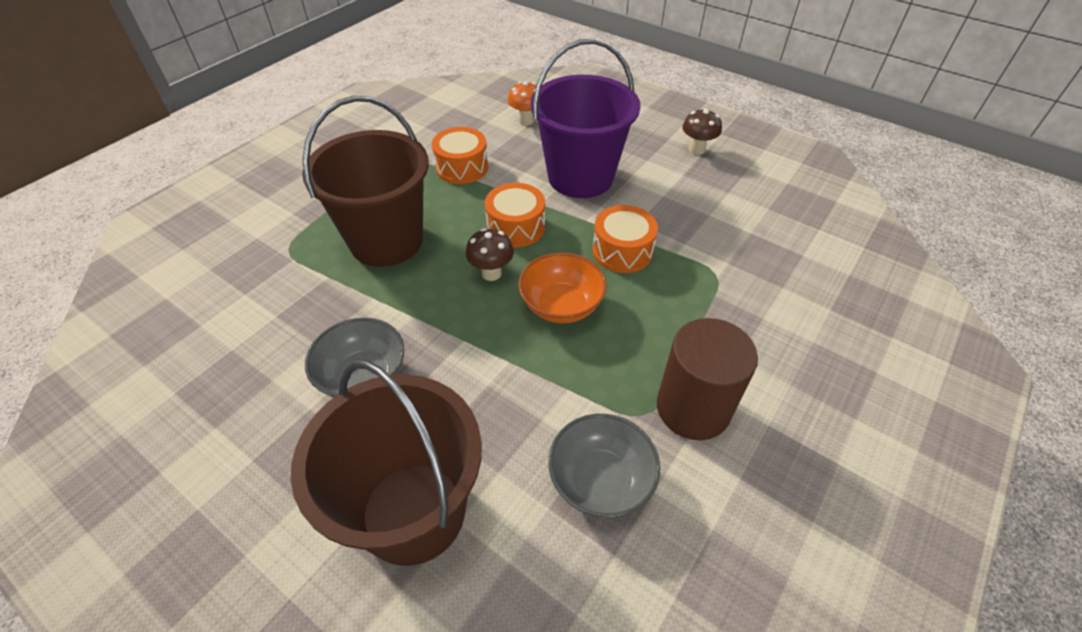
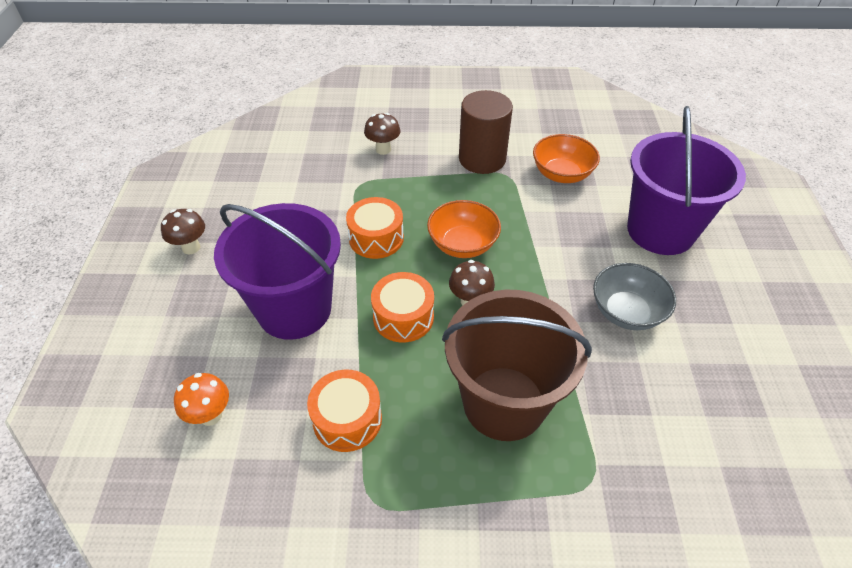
camera: 125 degrees left, 0 degrees up
(413, 512) = (660, 231): brown bucket -> purple bucket
(600, 480) = (561, 174): grey bowl -> orange bowl
(772, 321) = (383, 149): none -> brown mushroom

